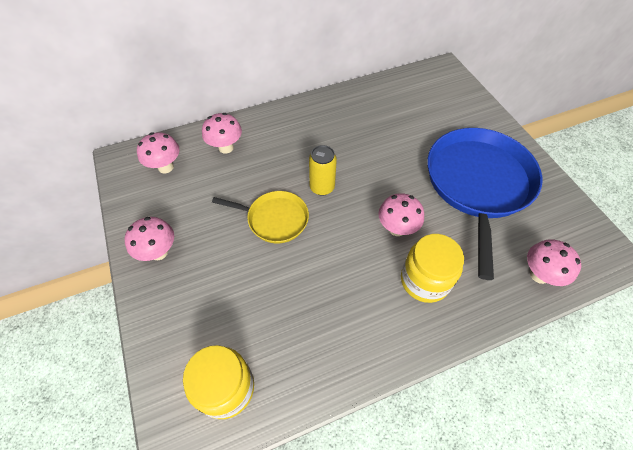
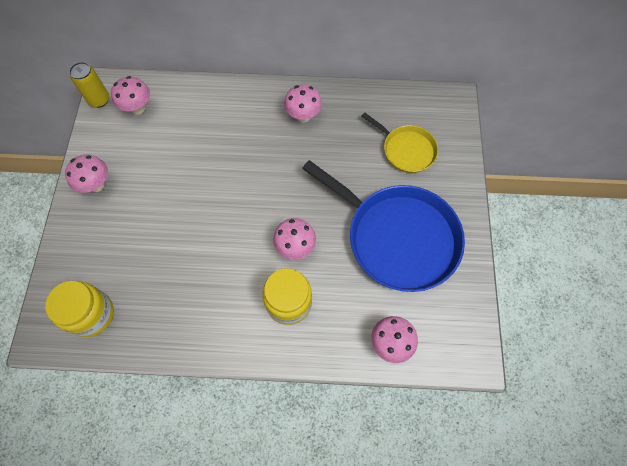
camera: 25 degrees right, 10 degrees up
(226, 147) = (196, 108): pink mushroom -> pink mushroom (303, 116)
(274, 219) = (199, 194): yellow pan -> yellow pan (406, 150)
(322, 187) = (255, 181): yellow can -> yellow can (99, 100)
(478, 184) = (397, 237): blue pan -> blue pan turned 90 degrees clockwise

